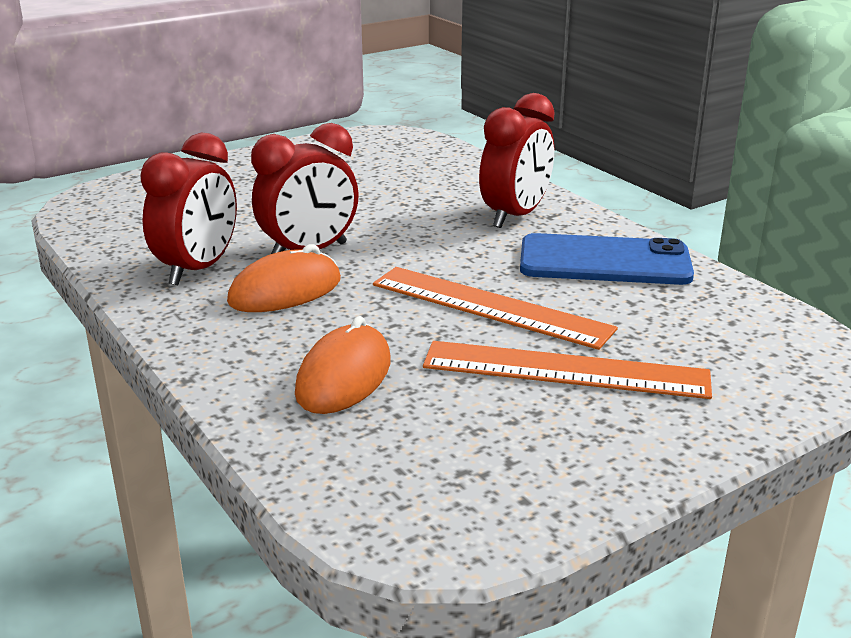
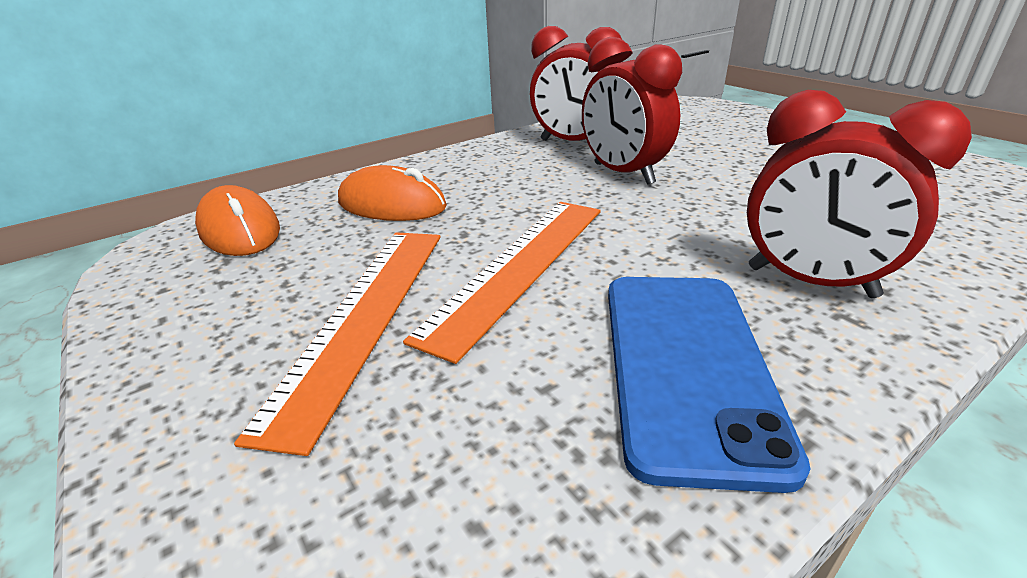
camera: 90 degrees right, 5 degrees up
(285, 291) = (541, 172): orange mouse -> orange mouse (240, 230)

